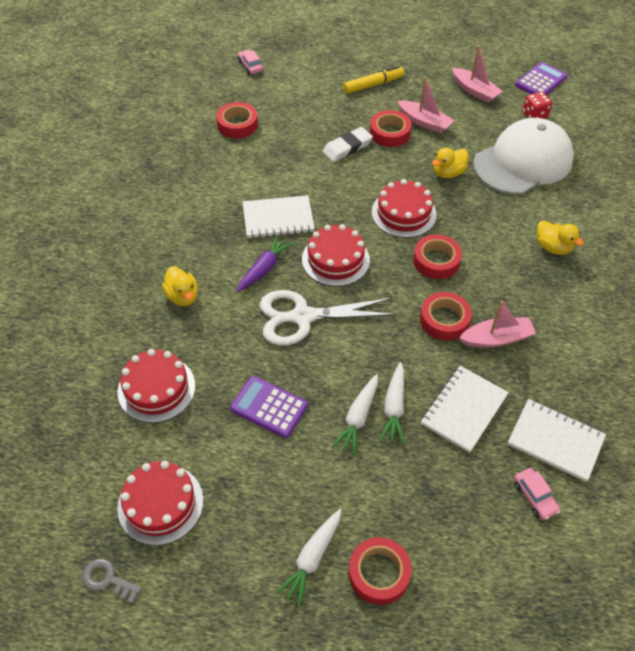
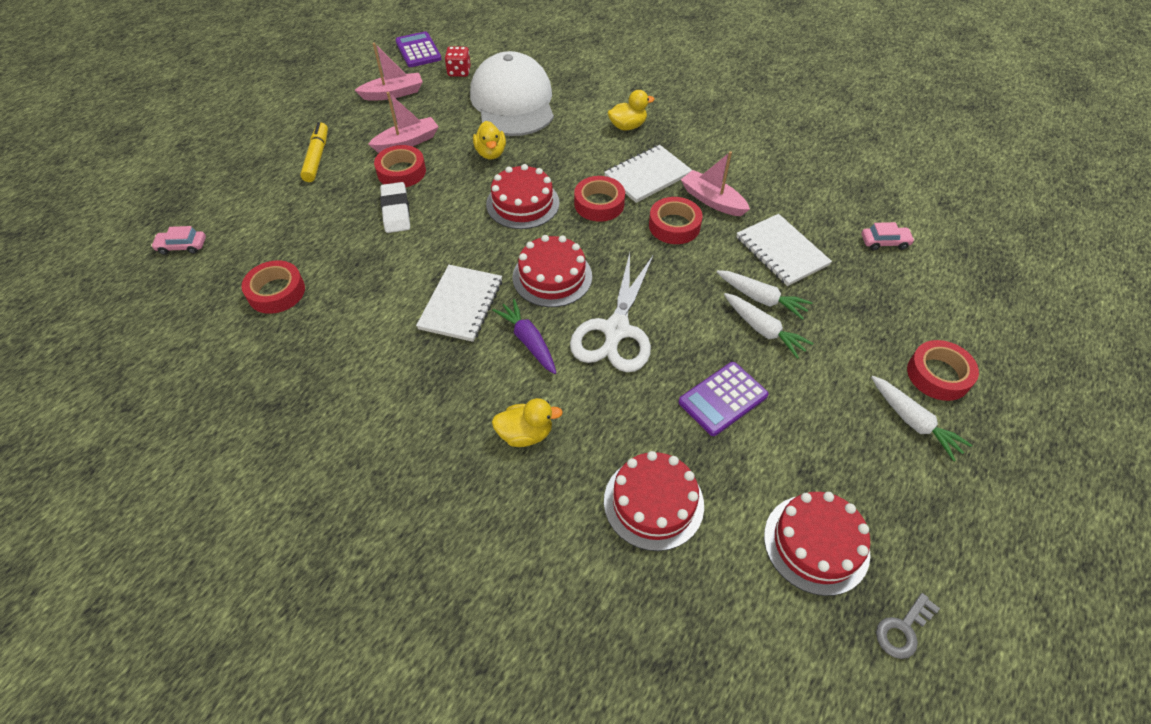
camera: 65 degrees left, 0 degrees up
(496, 338) = (712, 200): pink boat -> pink boat turned 60 degrees counterclockwise
(555, 441) = (833, 208): white notebook -> white notebook (647, 176)

